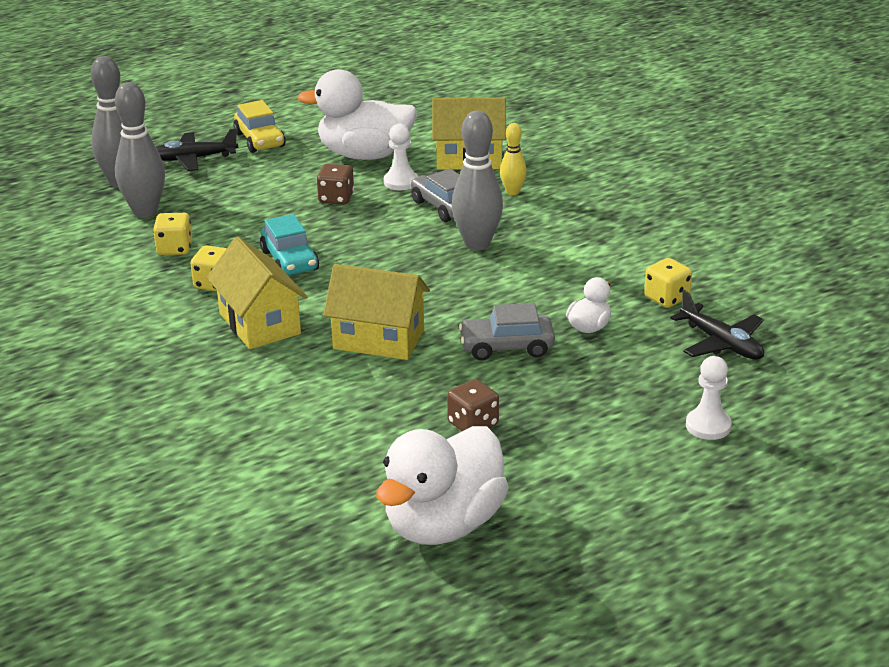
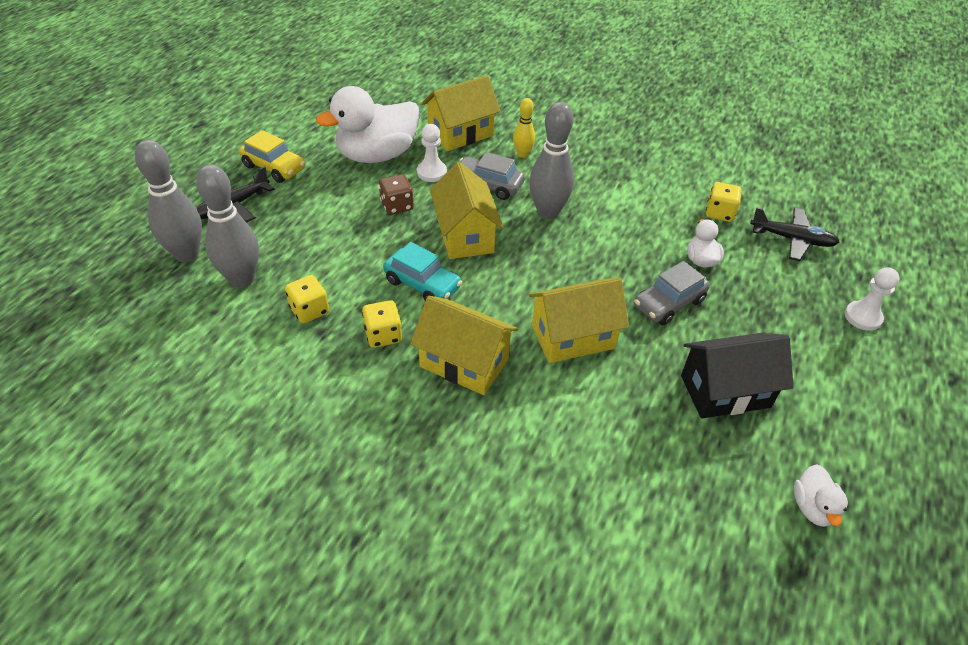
camera: 35 degrees left, 15 degrees up
(372, 238) = (465, 235): none -> yellow house
(443, 524) = (812, 507): white duck -> white duck, size x0.46
(473, 424) = (725, 391): brown dice -> black house

